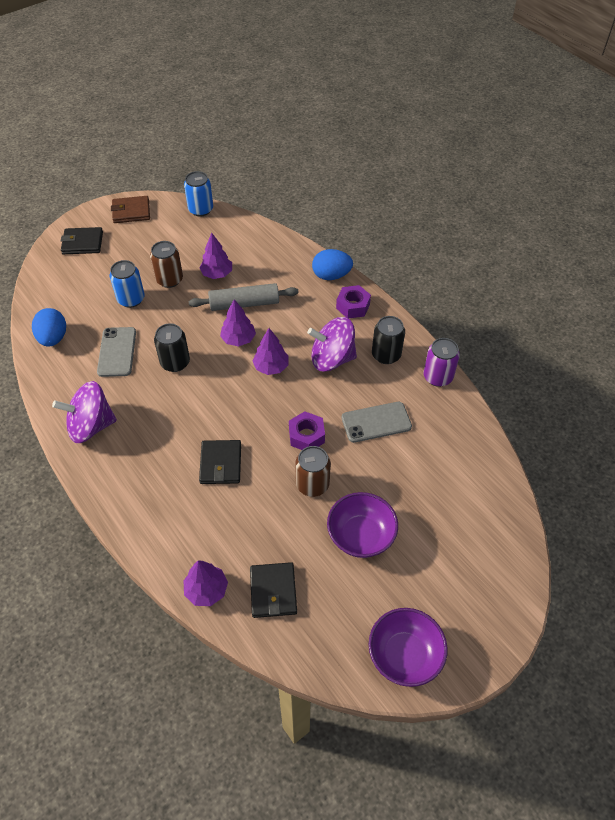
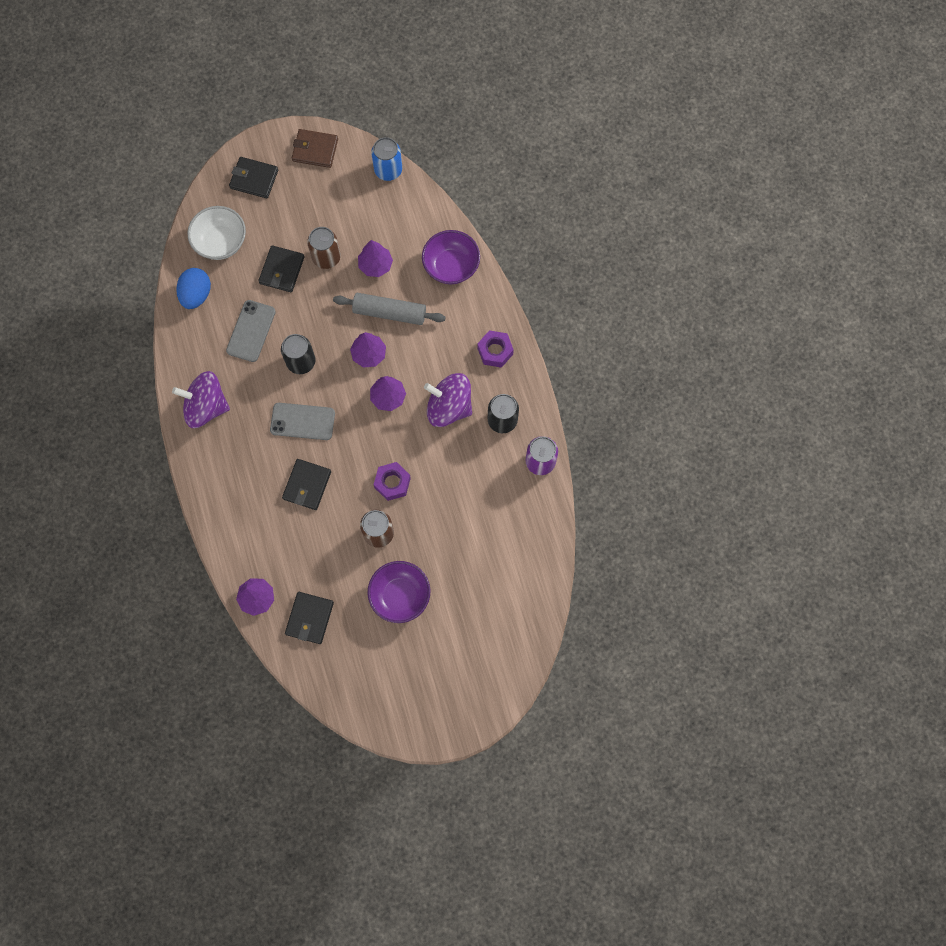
camera: 20 degrees right, 20 degrees up
(65, 293) = (221, 242): none -> white bowl
(131, 299) = (282, 270): blue can -> black wallet
(331, 275) = (489, 305): blue egg -> none
(376, 422) = (461, 491): grey phone -> grey phone (302, 421)
(404, 655) = (392, 707): purple bowl -> purple bowl (451, 266)

